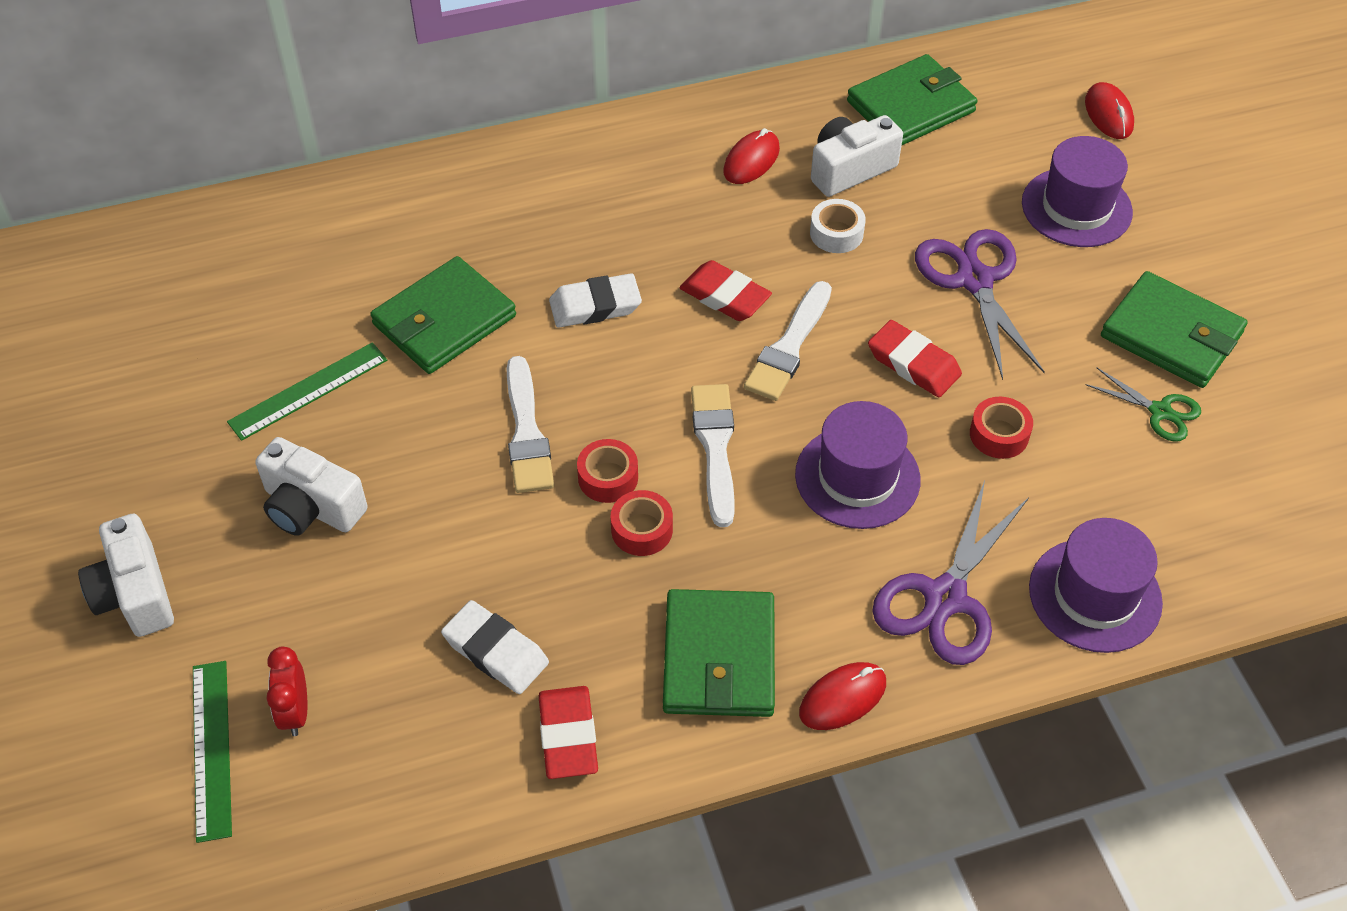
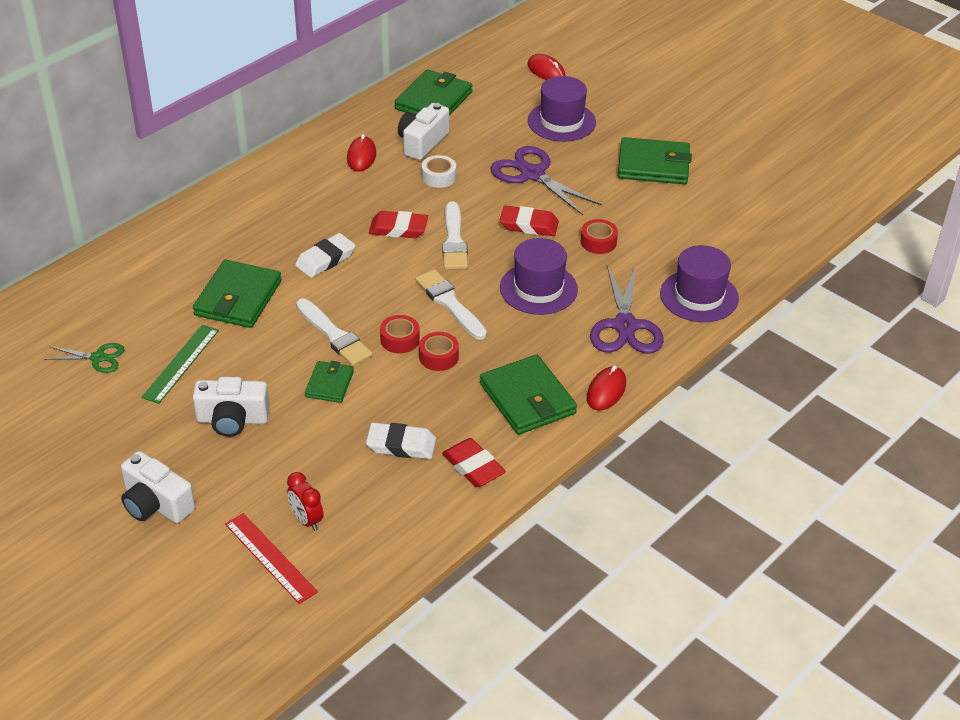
camera: 30 degrees left, 10 degrees down
(211, 749) = (270, 558): green ruler -> red ruler
(468, 508) = (329, 384): none -> green wallet
(1160, 411) = (672, 202): green scissors -> green scissors (98, 358)

